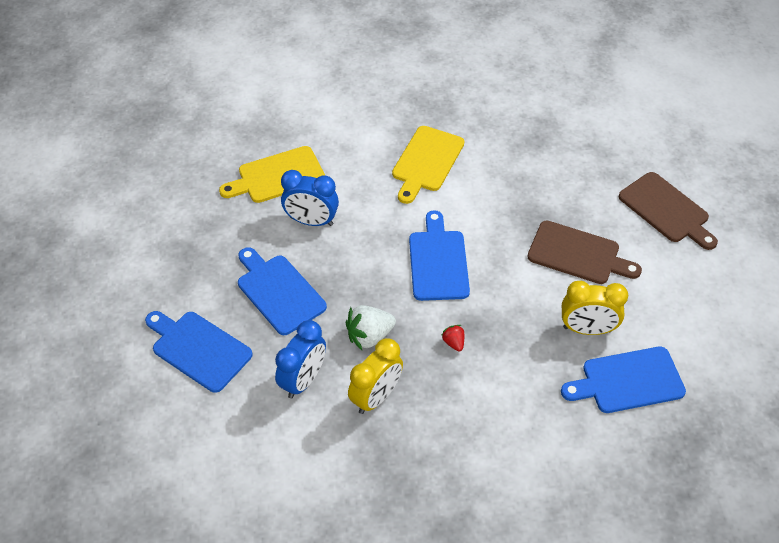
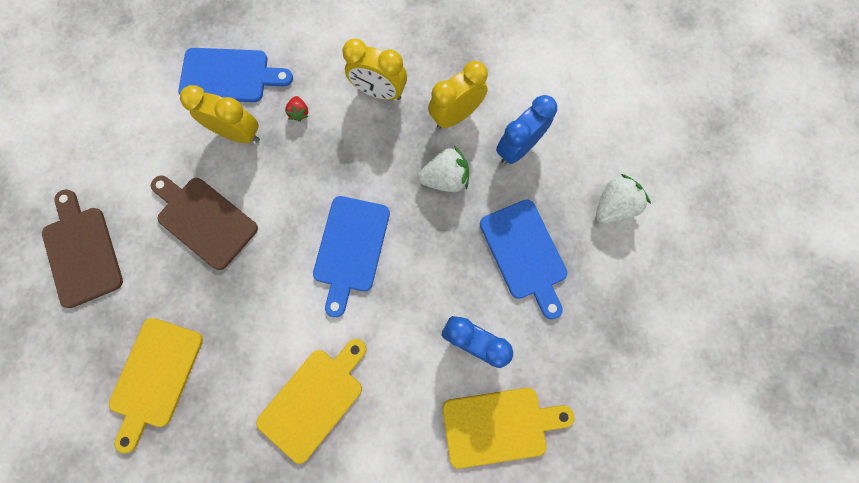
camera: 165 degrees left, 25 degrees up
(198, 349) = (613, 206): blue cutting board -> white strawberry
(453, 343) = (368, 151): red strawberry -> red strawberry (299, 113)
(464, 402) = (379, 92): none -> yellow clock
(555, 150) = (155, 376): none -> yellow cutting board

